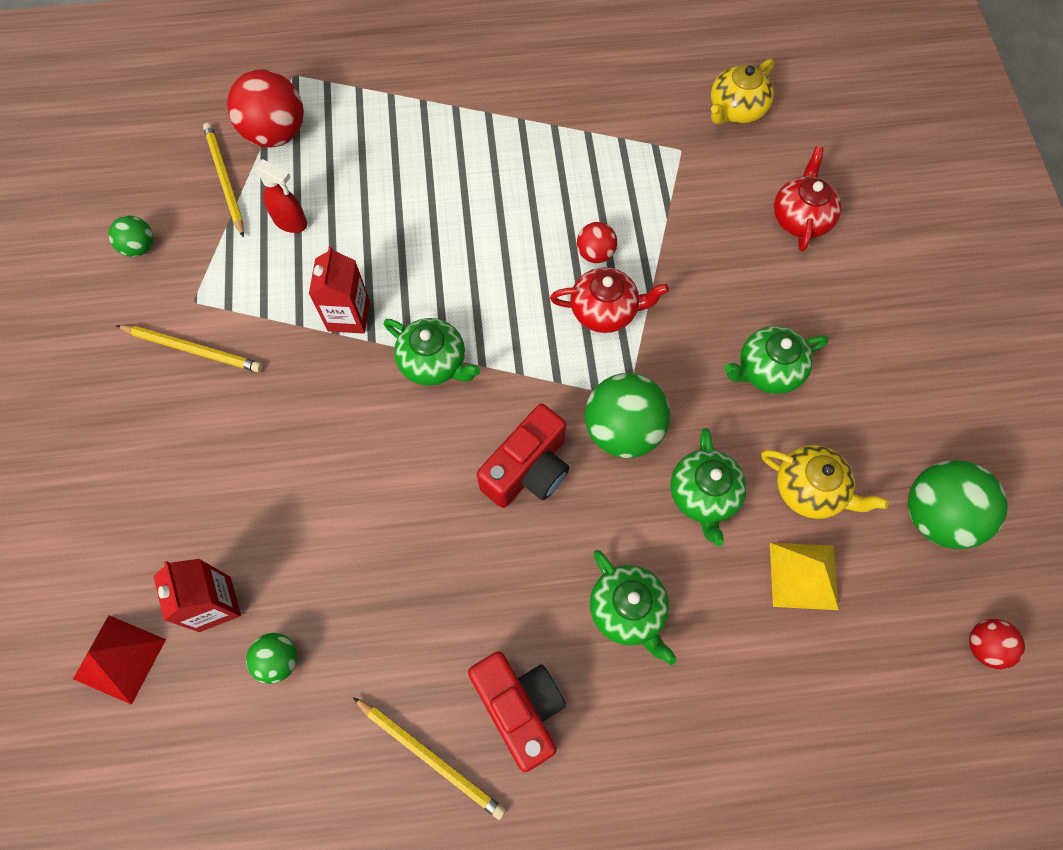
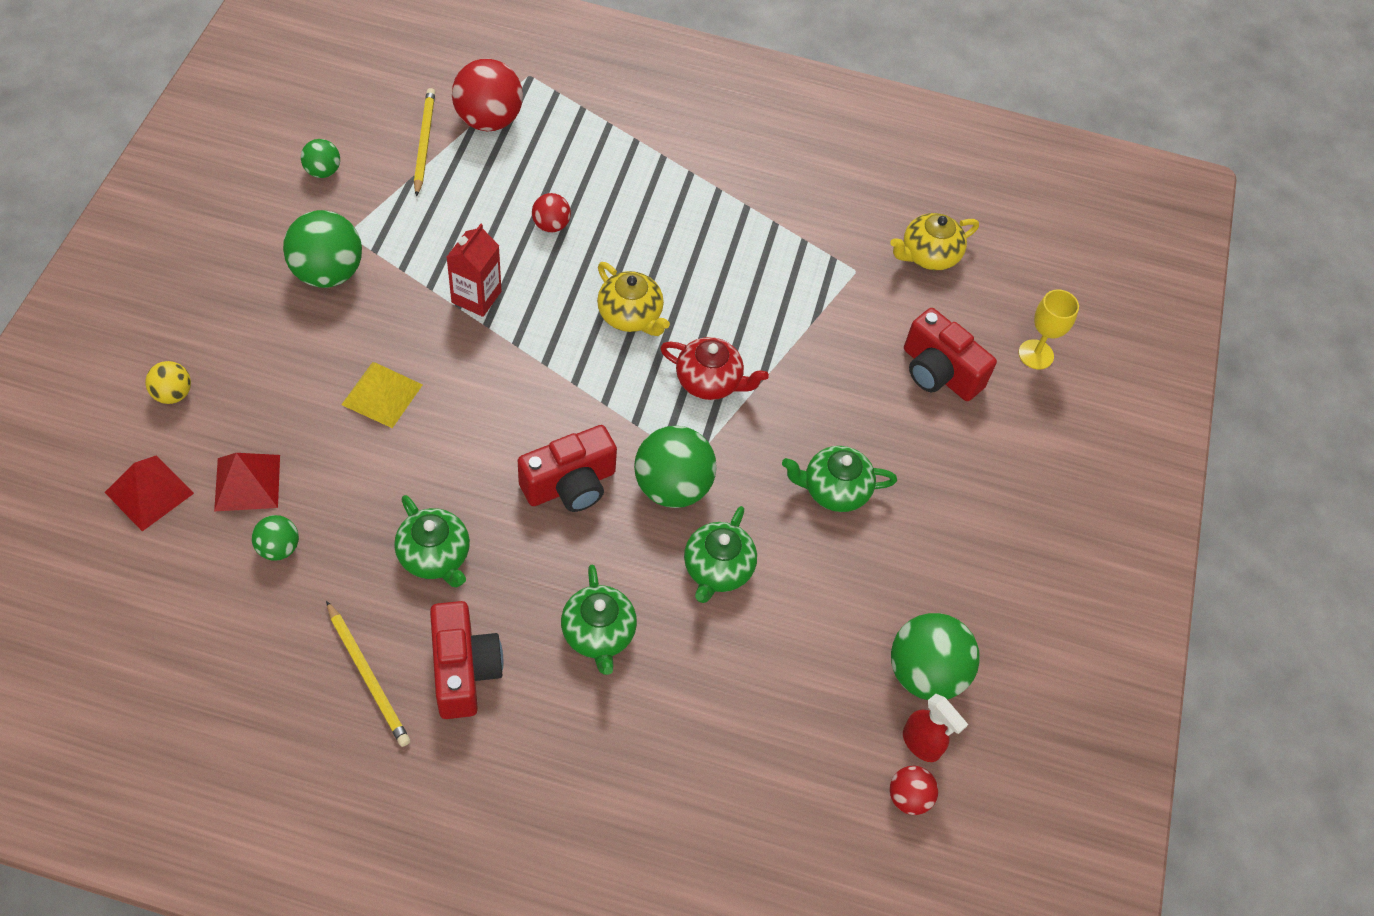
camera: 15 degrees right, 10 degrees down
(96, 542) = (173, 394): none -> yellow ball
(193, 349) = (328, 273): yellow pencil -> green ball
(215, 604) = (247, 482): red carton -> red pyramid
(291, 222) = (464, 200): red spray bottle -> red spray bottle (921, 744)
(434, 362) = (532, 365): green teapot -> green teapot (435, 556)
(595, 253) = (726, 330): red ball -> red ball (551, 225)
(801, 218) = (939, 372): red teapot -> red camera
(803, 576) = (773, 671): yellow pyramid -> yellow pyramid (382, 394)
(810, 490) = (818, 604): yellow teapot -> yellow teapot (631, 316)
(873, 166) = (1036, 354): none -> yellow goblet

